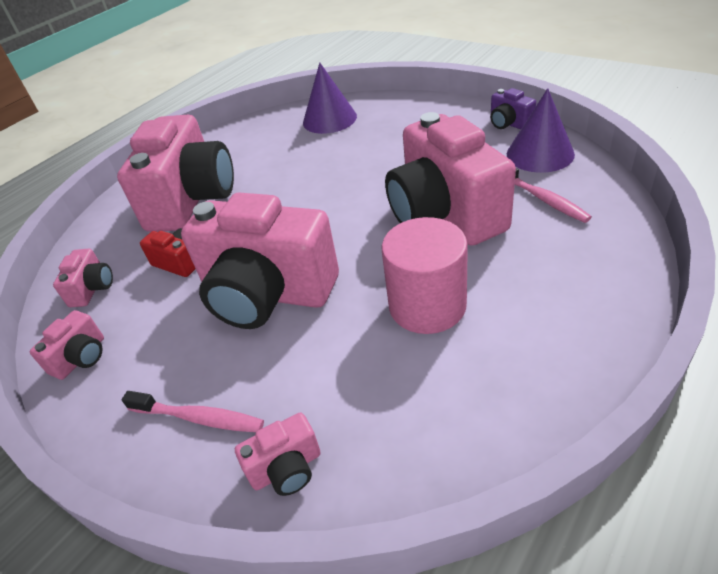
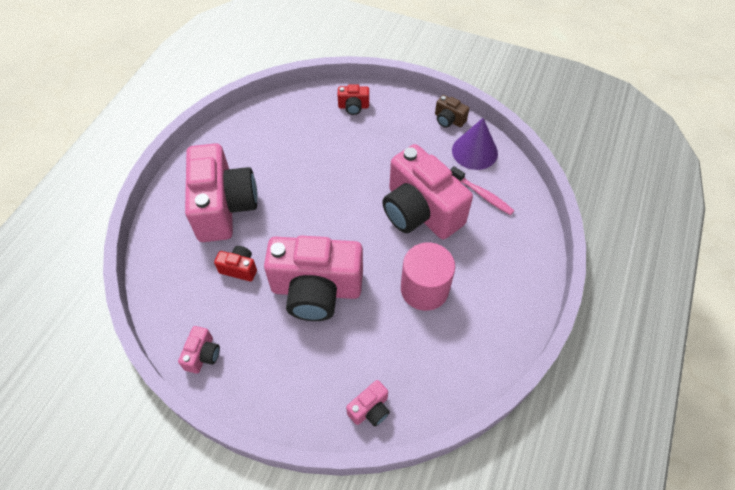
camera: 20 degrees left, 15 degrees up
(92, 289) = (181, 298): pink camera -> none
(199, 418) = (305, 386): pink toothbrush -> none
(329, 119) = (308, 114): purple cone -> none
(387, 112) = (353, 107): none -> red camera
(509, 123) = (449, 120): purple camera -> brown camera

